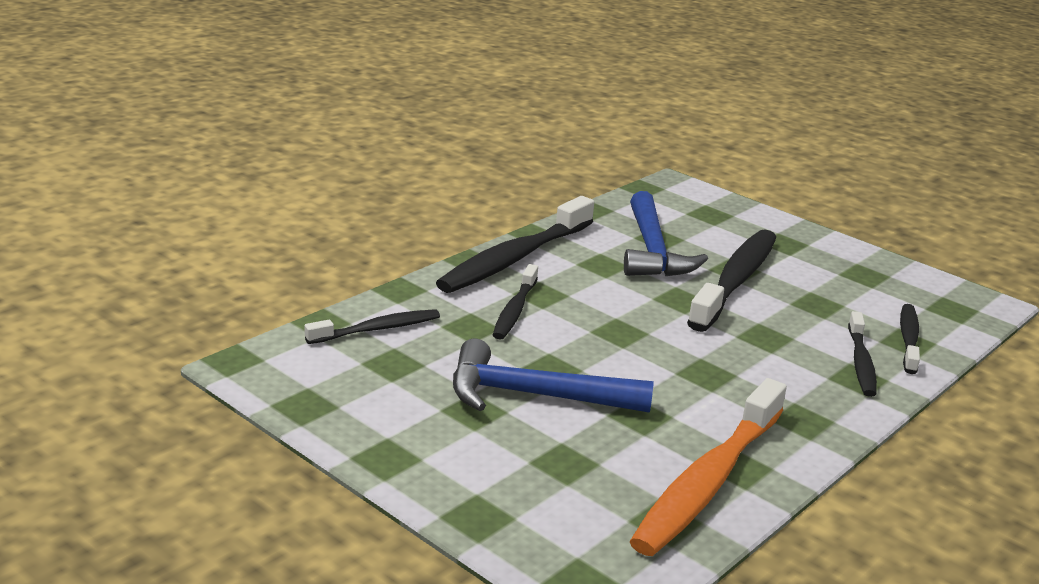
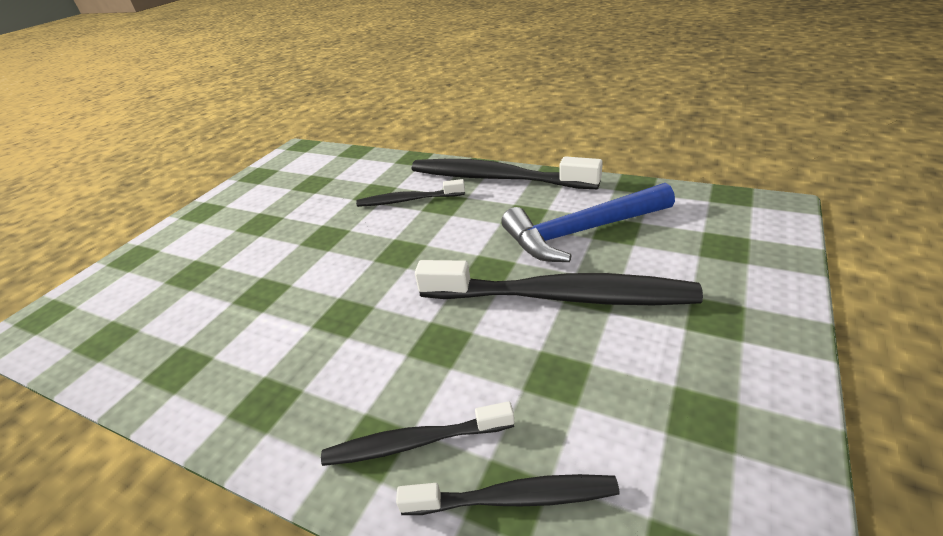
camera: 80 degrees right, 10 degrees up
(377, 329) = (353, 166): black toothbrush -> none
(534, 395) = (282, 239): blue hammer -> none
(707, 481) = (155, 352): orange toothbrush -> none

